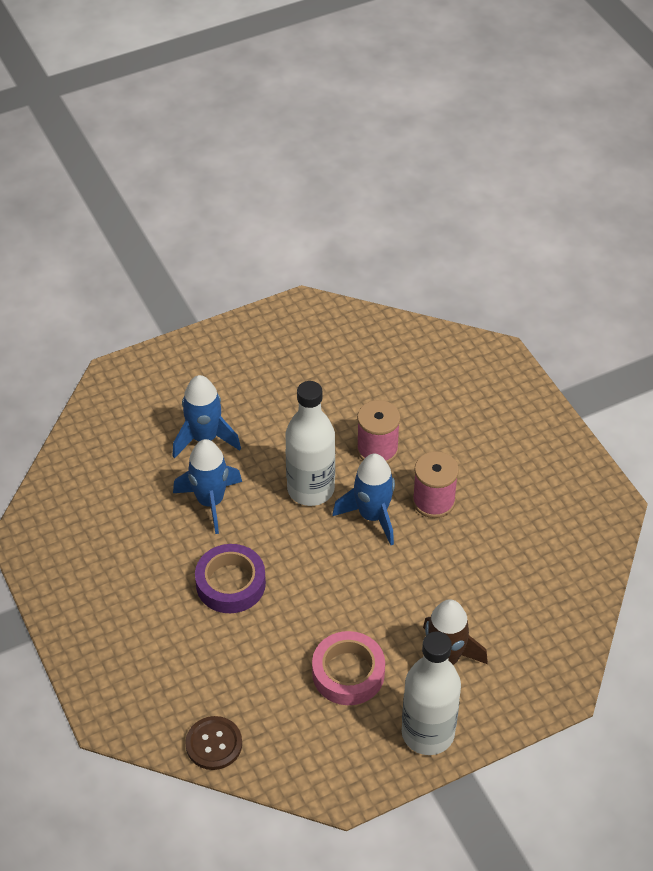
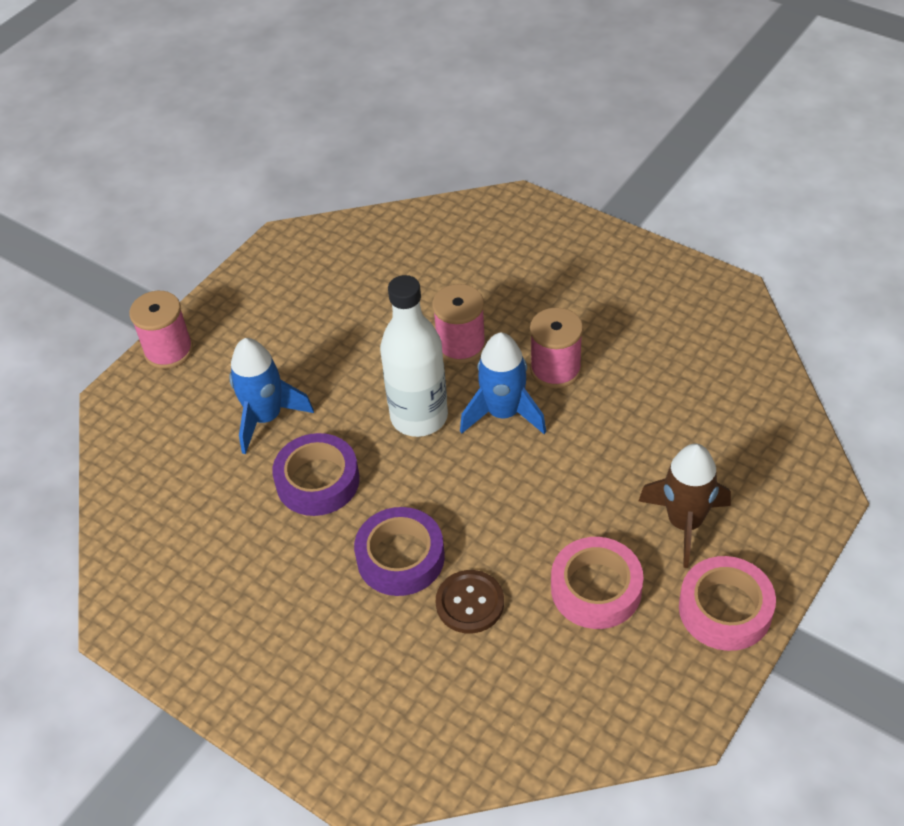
camera: 25 degrees left, 0 degrees up
(169, 356) = (169, 351): none -> pink spool
(210, 501) = (317, 481): blue rocket -> purple tape
(214, 744) = (505, 746): brown button -> brown button (470, 603)
(428, 733) = (725, 609): white bottle -> pink tape

